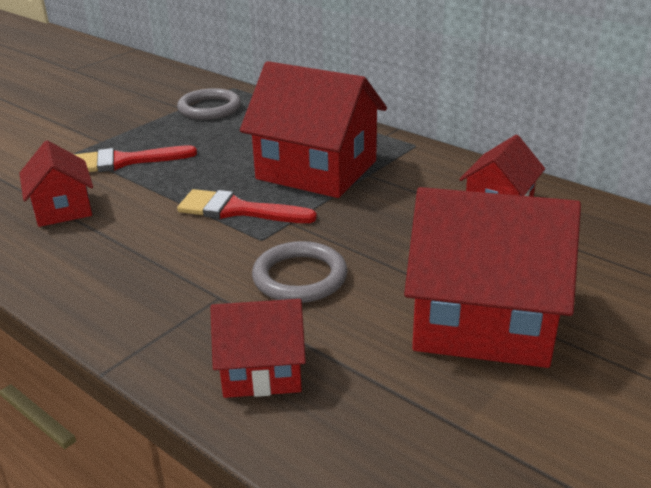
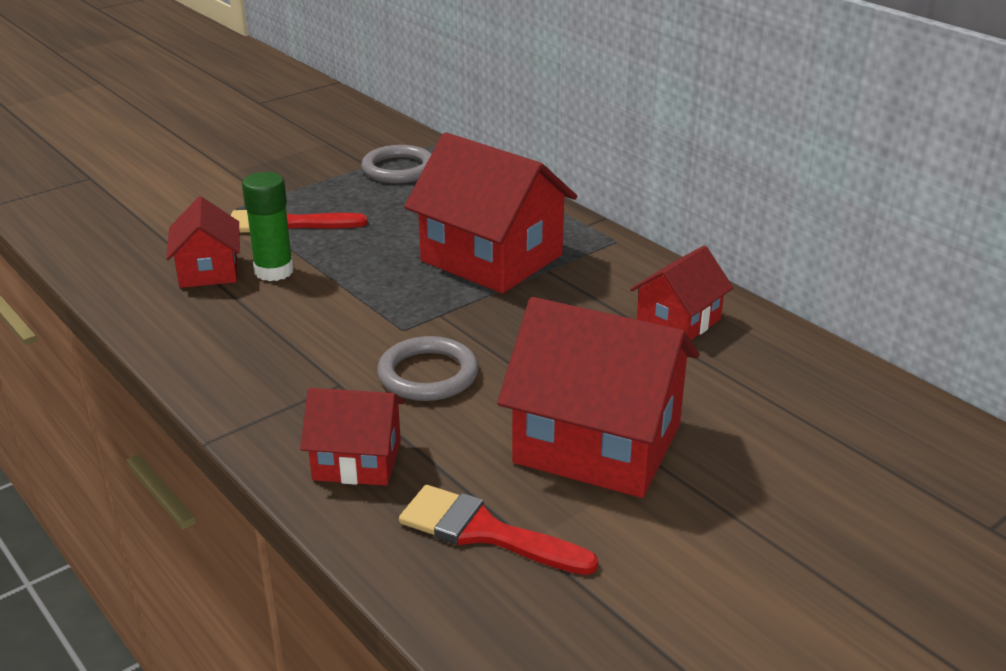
camera: 10 degrees right, 0 degrees up
(125, 202) = (274, 271): none -> green glue stick
(237, 210) = (388, 294): red brush -> red brush (484, 532)

